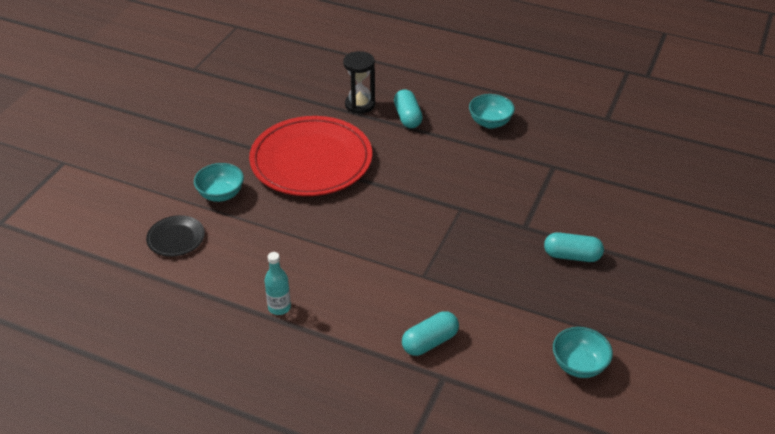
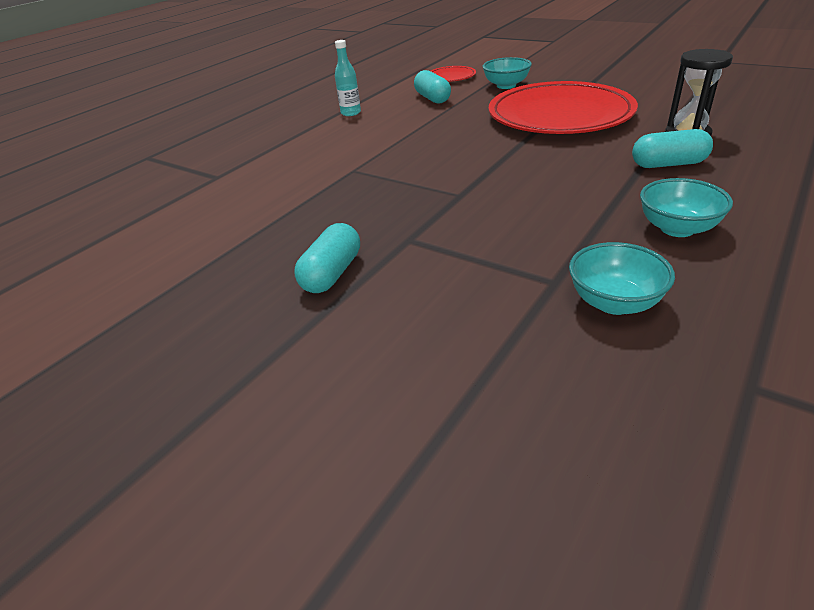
camera: 105 degrees right, 5 degrees down
(176, 238) = (451, 77): black plate -> red plate
(430, 342) = (262, 172): turquoise capsule -> turquoise capsule (432, 98)
(579, 365) = (155, 255): turquoise bowl -> turquoise bowl (614, 302)

